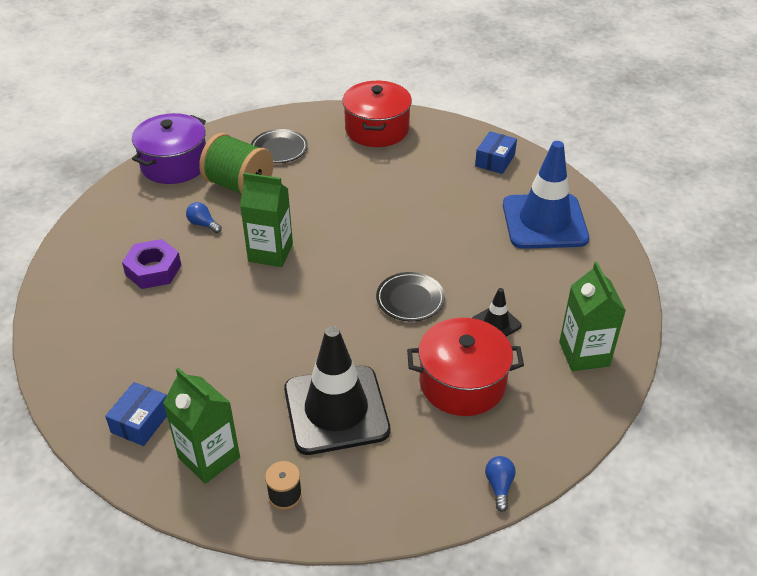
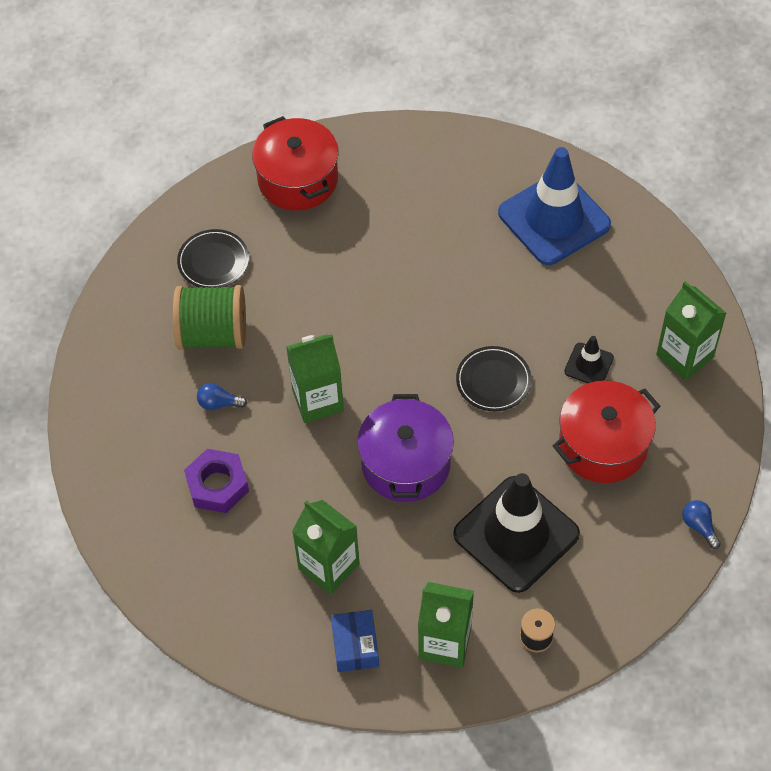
camera: 30 degrees left, 15 degrees up
(174, 164) = (116, 343): purple pot -> purple pot (406, 464)
(176, 358) = (329, 566): none -> green carton
(495, 160) = (452, 161): blue box -> none

